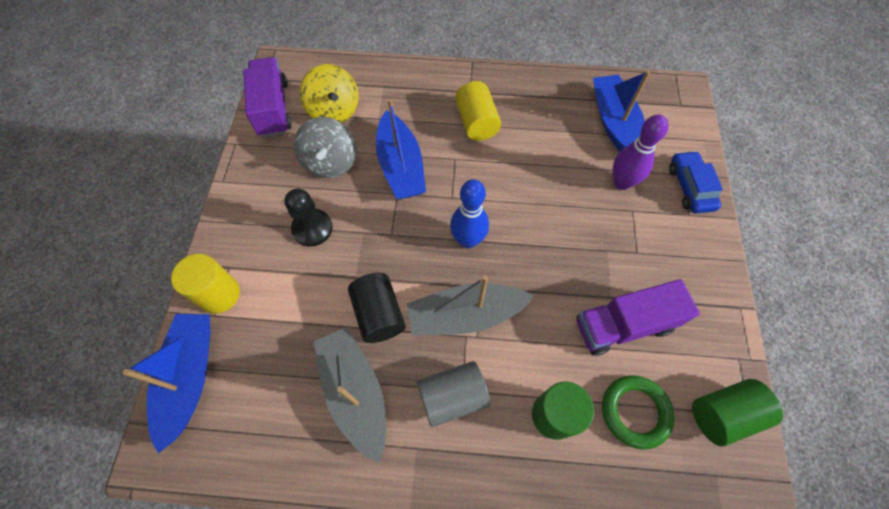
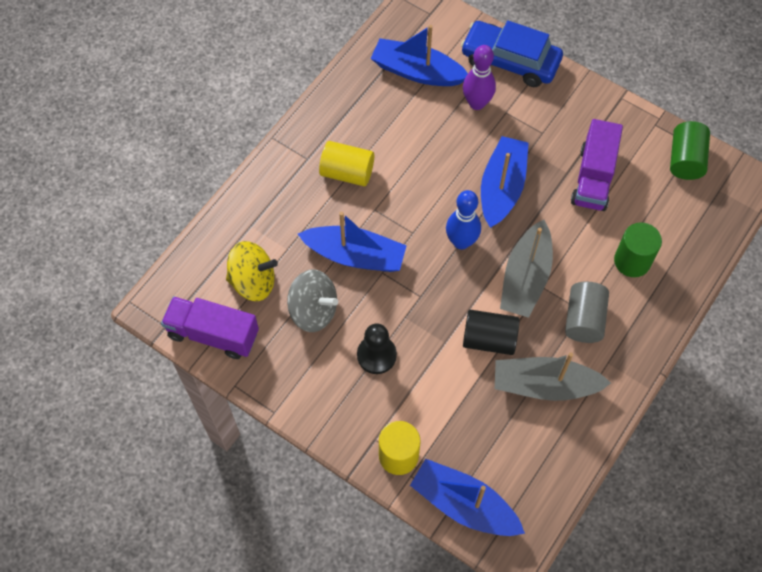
camera: 60 degrees left, 0 degrees up
(549, 246) = (502, 188): none -> blue boat
(635, 412) = (656, 210): green ring -> none
(690, 187) = (510, 61): blue car -> blue car, size x1.57

